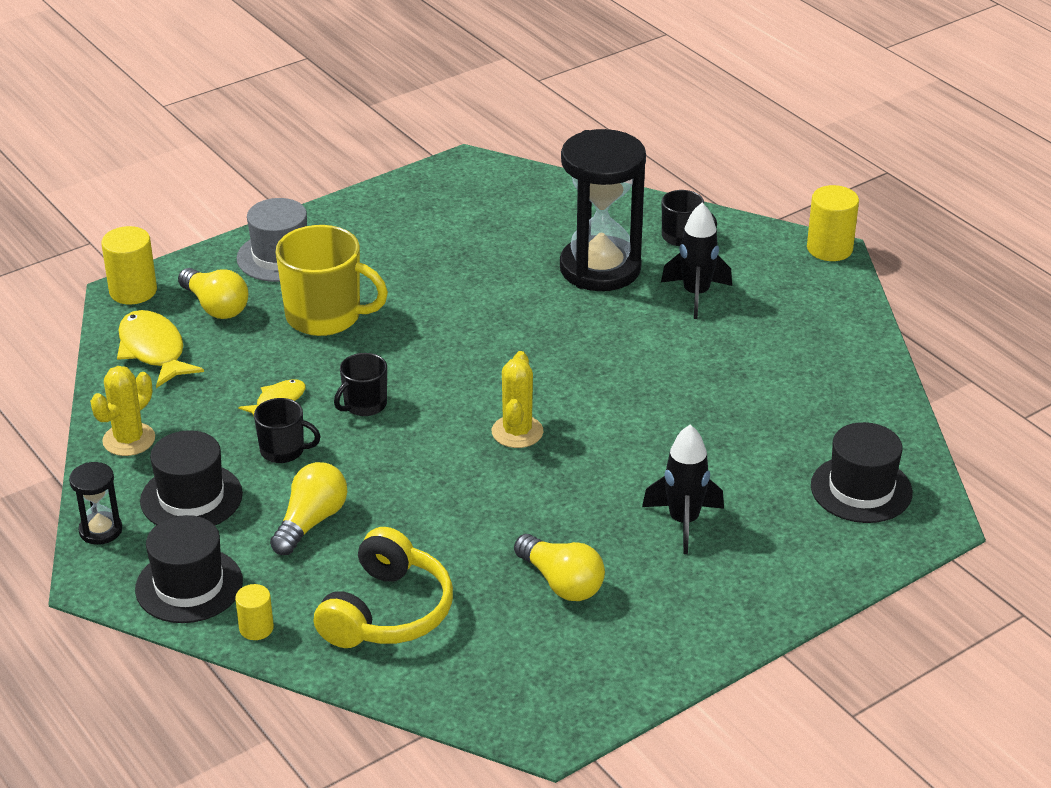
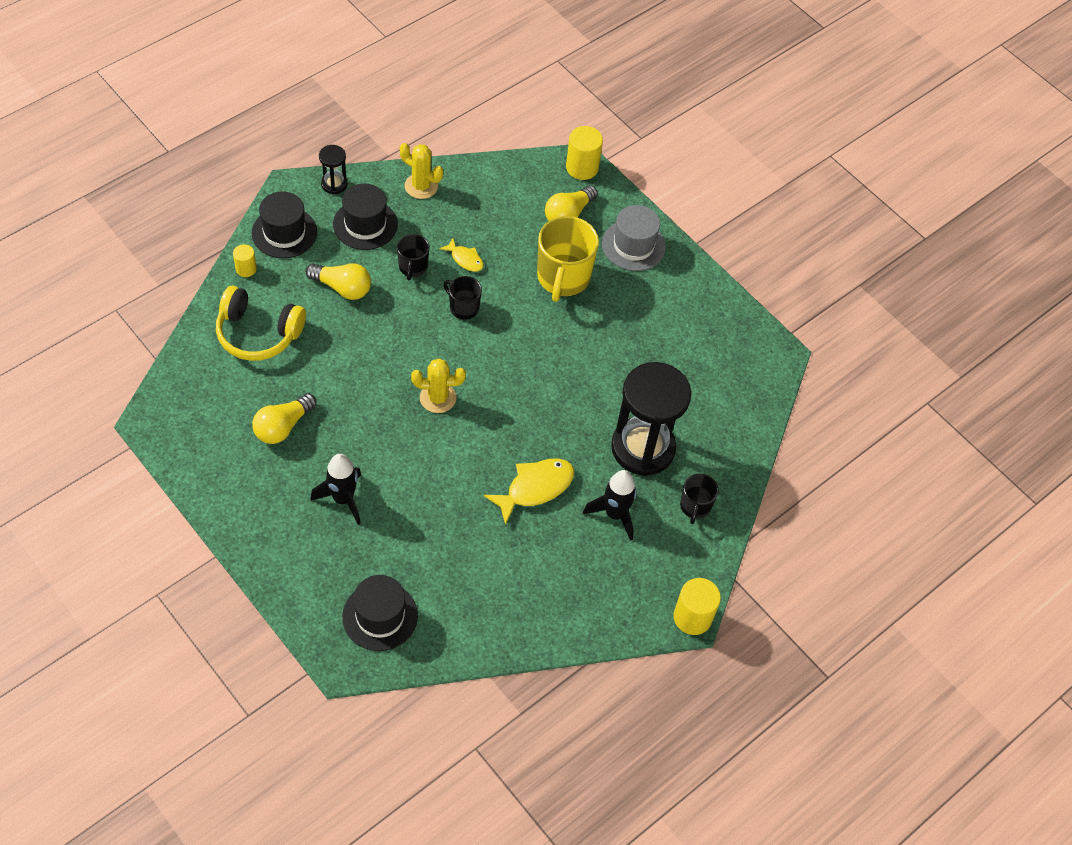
camera: 80 degrees right, 20 degrees up
(153, 350) = (515, 187): yellow fish -> yellow fish (535, 488)

